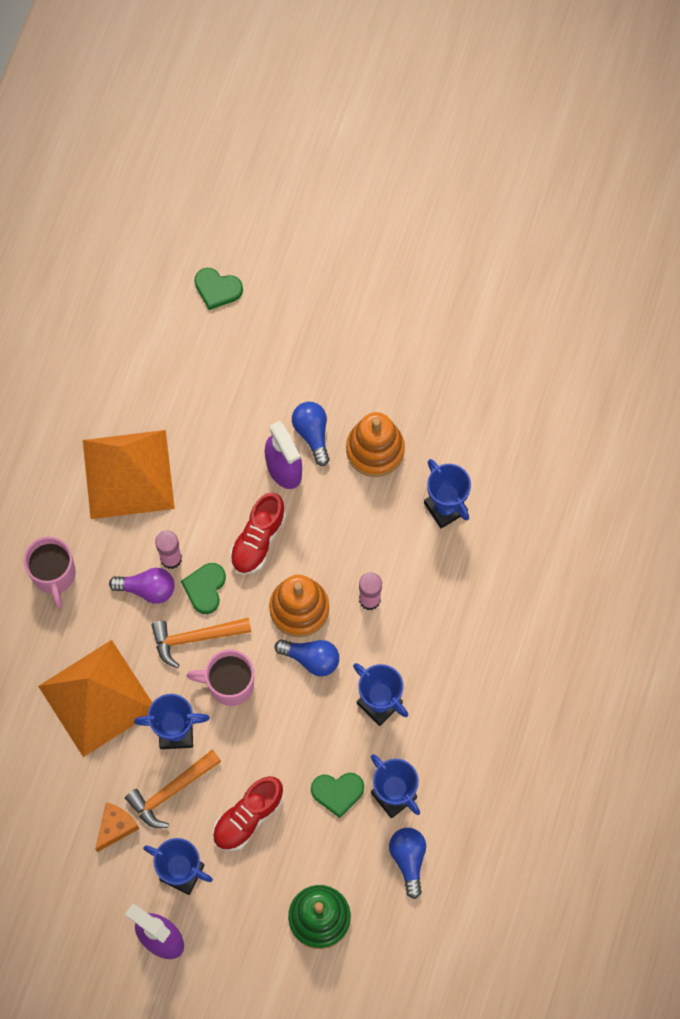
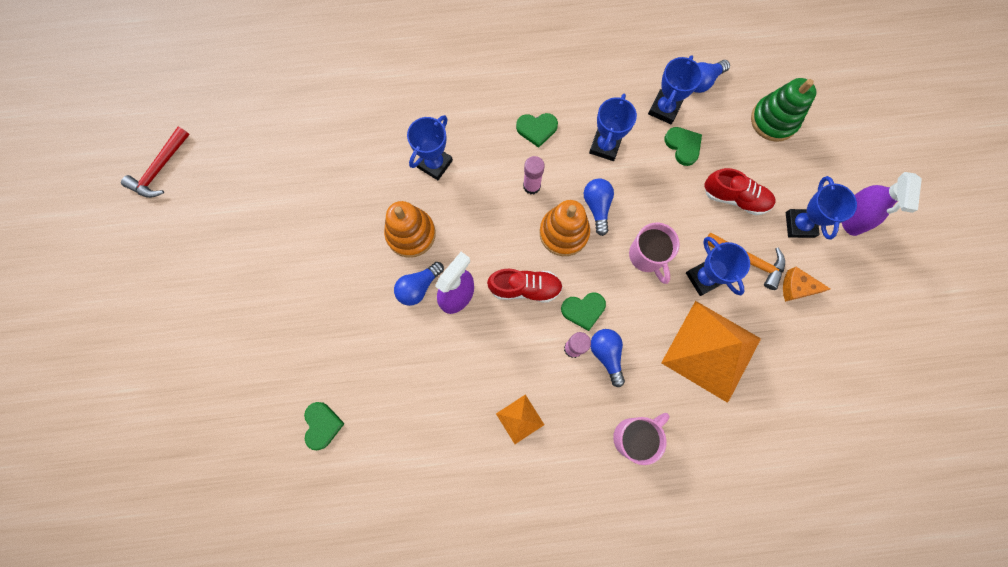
camera: 115 degrees left, 5 degrees up
(128, 474) = (520, 419): orange pyramid -> orange pyramid, size x0.46
(147, 589) = (606, 354): purple light bulb -> blue light bulb
(195, 638) = (626, 298): orange hammer -> none
(436, 637) = (537, 129): none -> green heart
(571, 227) = (160, 169): none -> red hammer

